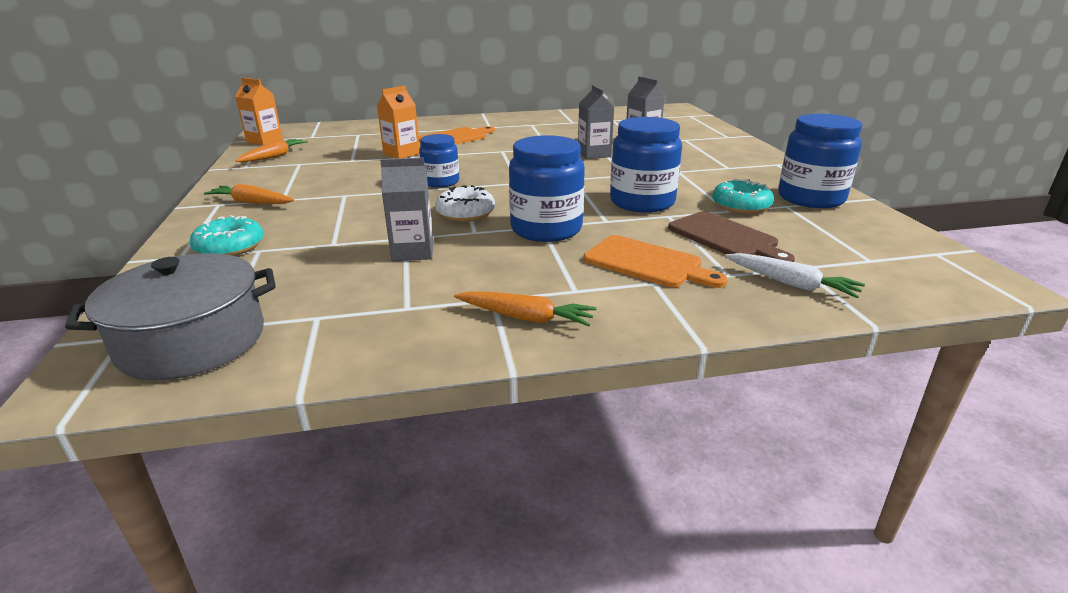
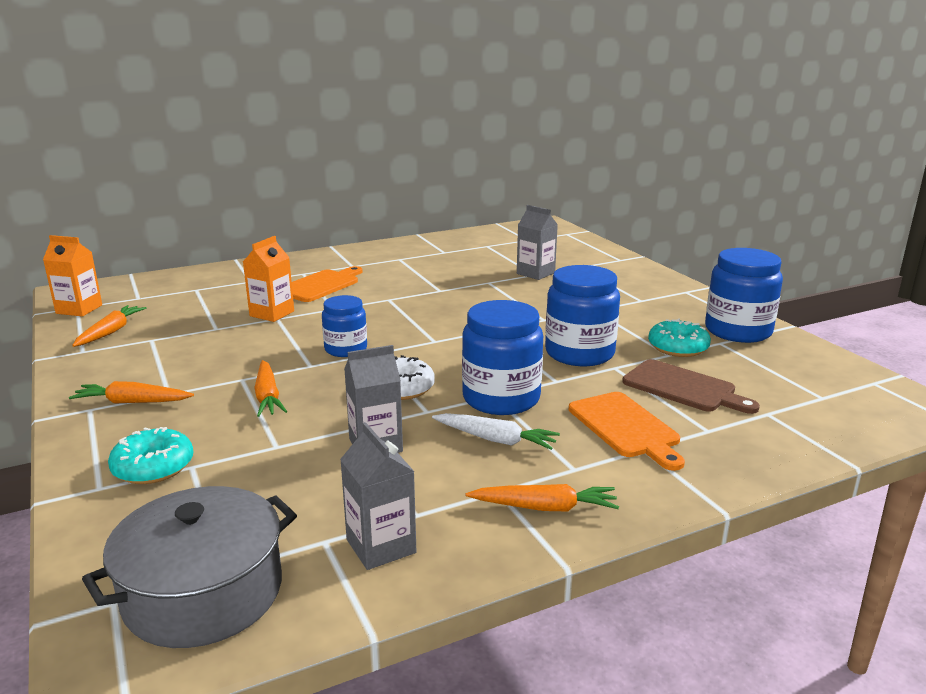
camera: 15 degrees left, 5 degrees down
(354, 208) = (267, 396): none -> orange carrot
(594, 154) = (494, 295): grey carton -> grey carton (381, 546)
(647, 263) = (625, 427): orange cutting board -> orange cutting board turned 45 degrees clockwise
(790, 283) = (767, 433): white carrot -> white carrot (495, 439)

